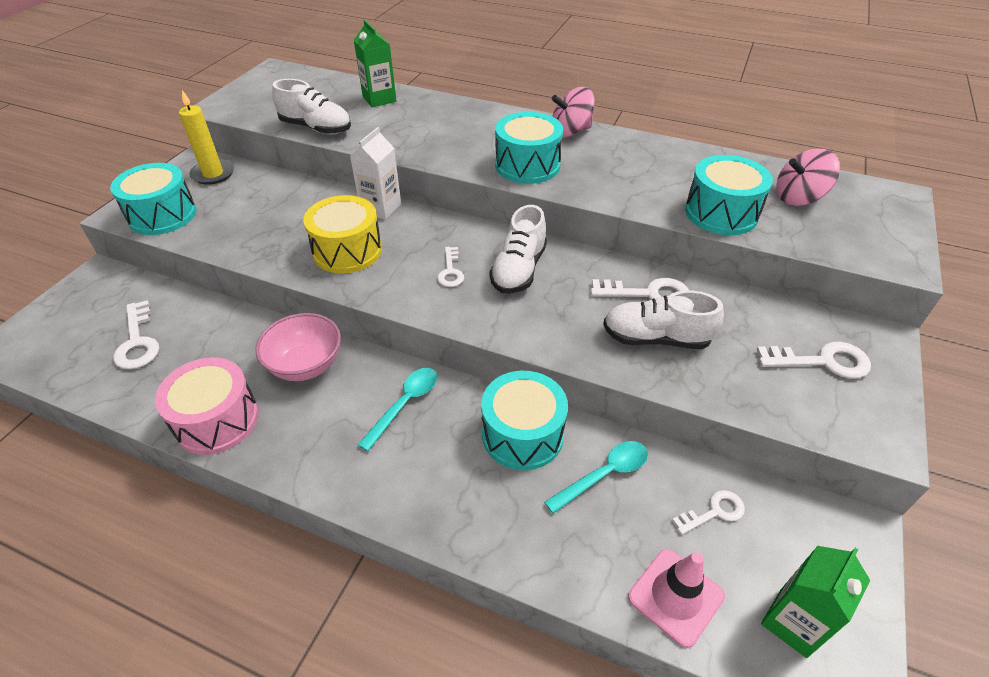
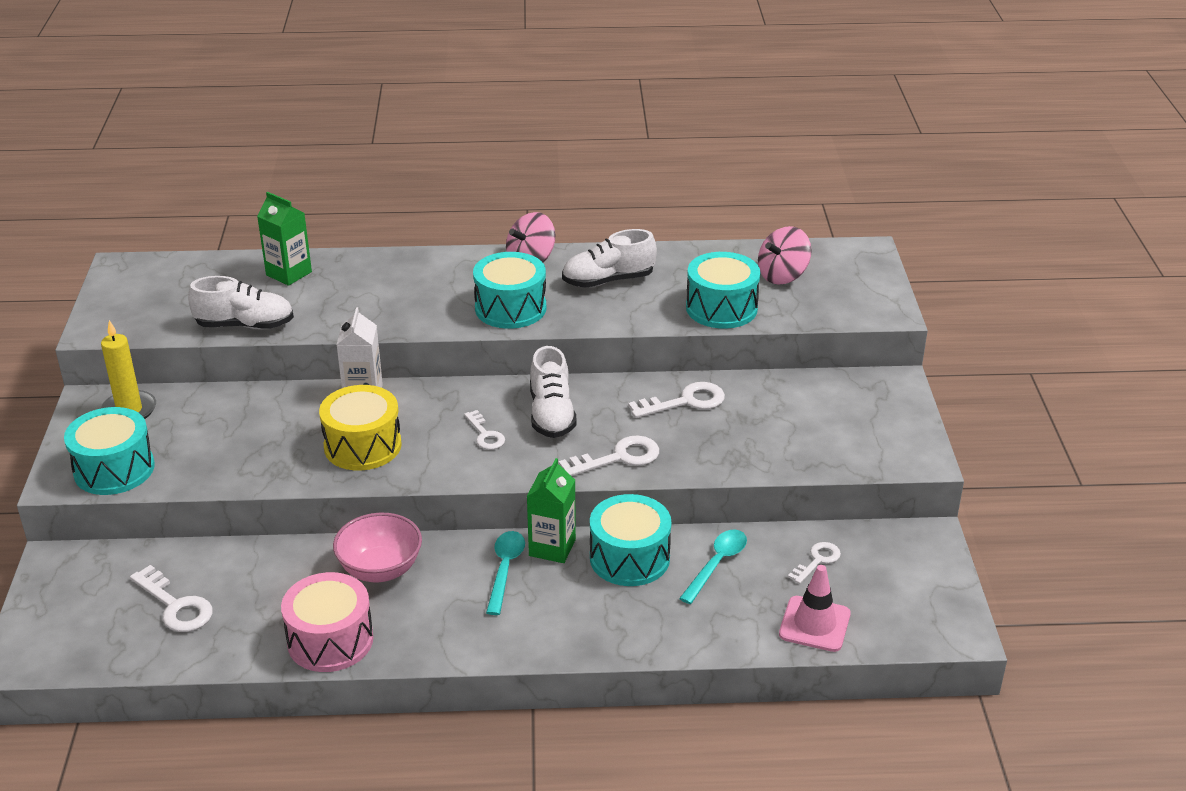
camera: 25 degrees left, 10 degrees down
(656, 338) = (712, 437): white shoe -> white shoe (608, 281)
(793, 622) = (904, 610): green carton -> green carton (552, 547)
(822, 361) = (856, 415): white key -> white key (618, 458)

